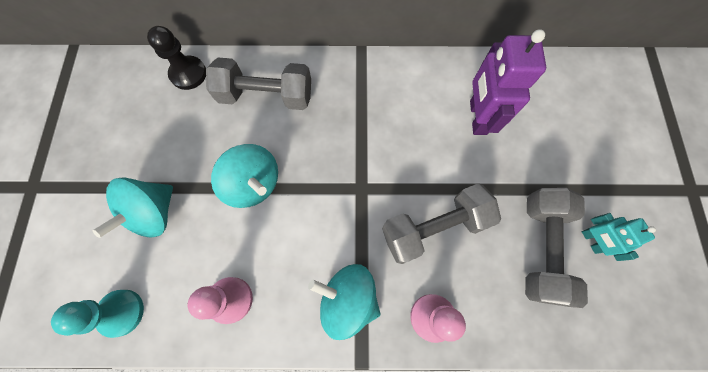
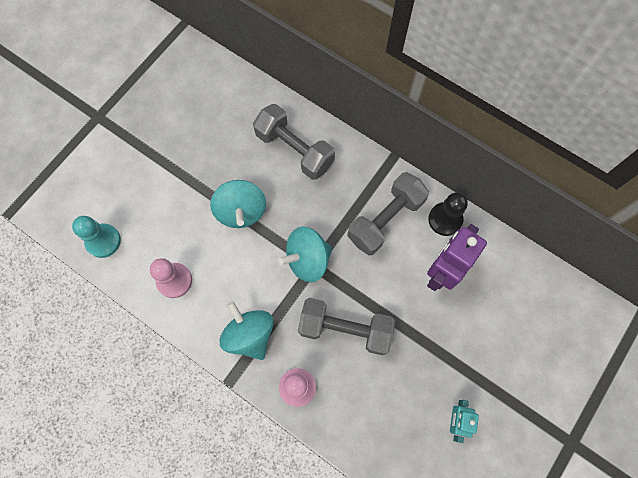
camera: 35 degrees right, 0 degrees up
(154, 213) = (162, 188): turquoise spinning top -> turquoise spinning top (307, 260)
(188, 74) = (250, 96): black pawn -> black pawn (445, 219)
(541, 249) = (412, 398): grey dumbbell -> grey dumbbell (385, 220)

